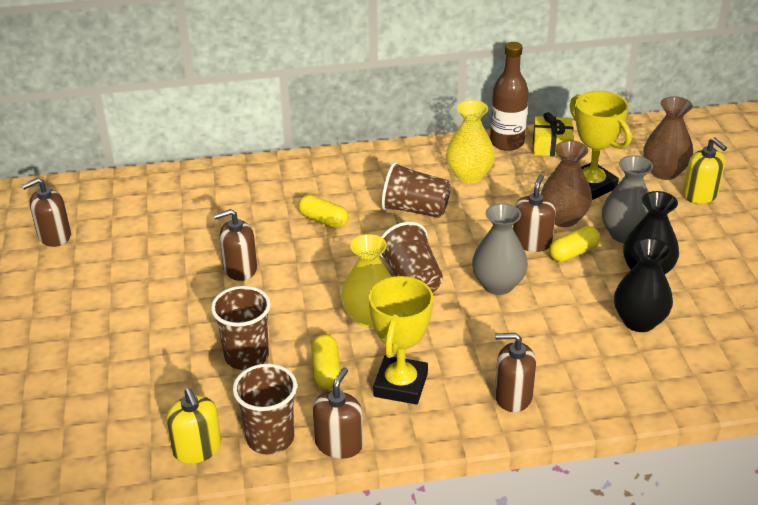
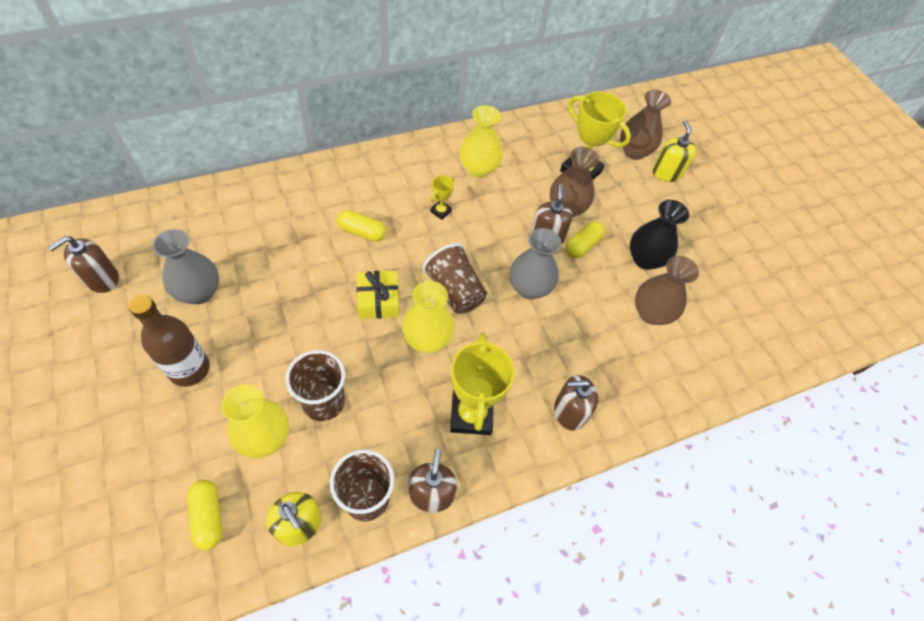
camera: 20 degrees left, 20 degrees up
(180, 377) = (265, 437): none -> yellow vase
(240, 269) = (296, 298): brown soap dispenser -> none
(326, 370) = (401, 408): yellow capsule -> yellow capsule (208, 517)
(415, 209) = (441, 211): brown cup -> yellow trophy
(507, 142) = (502, 130): brown bottle -> brown bottle (189, 369)
(551, 145) = (539, 130): yellow gift -> yellow gift (378, 300)
(624, 234) = (618, 221): grey vase -> grey vase (199, 292)
(639, 321) = (651, 313): black vase -> brown vase
(700, 195) = (666, 173): yellow soap dispenser -> yellow soap dispenser turned 135 degrees counterclockwise

